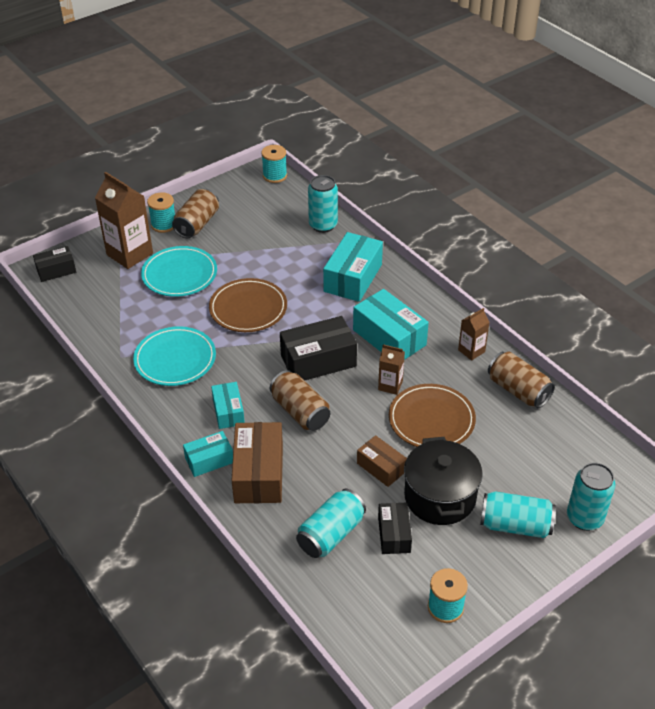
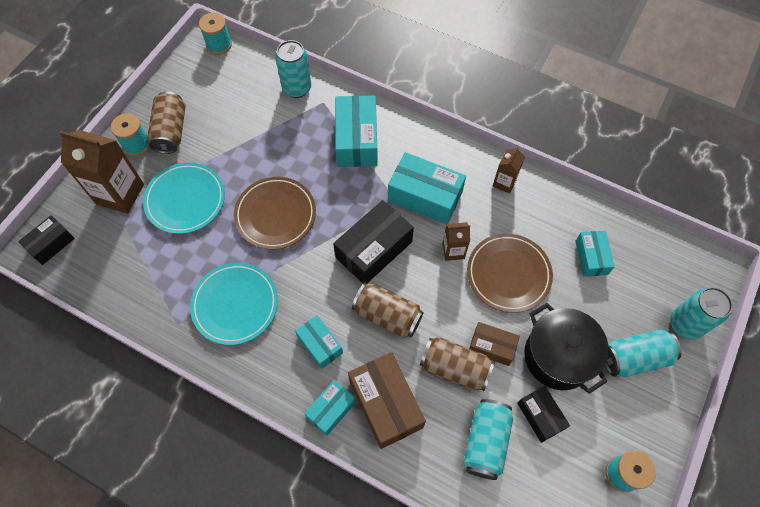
camera: 25 degrees left, 20 degrees up
(518, 390) = (565, 210): brown can -> brown can (454, 368)
(521, 434) = (591, 257): none -> turquoise box

